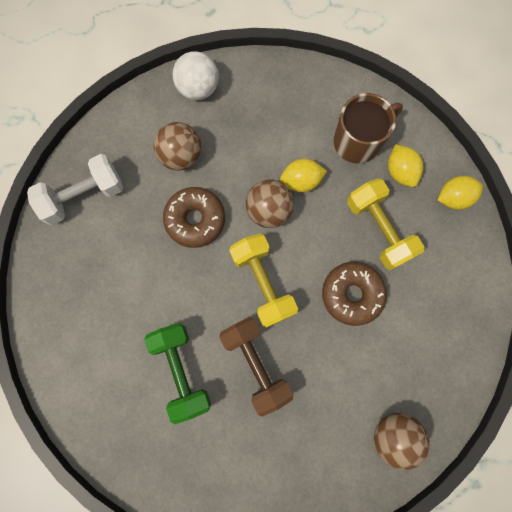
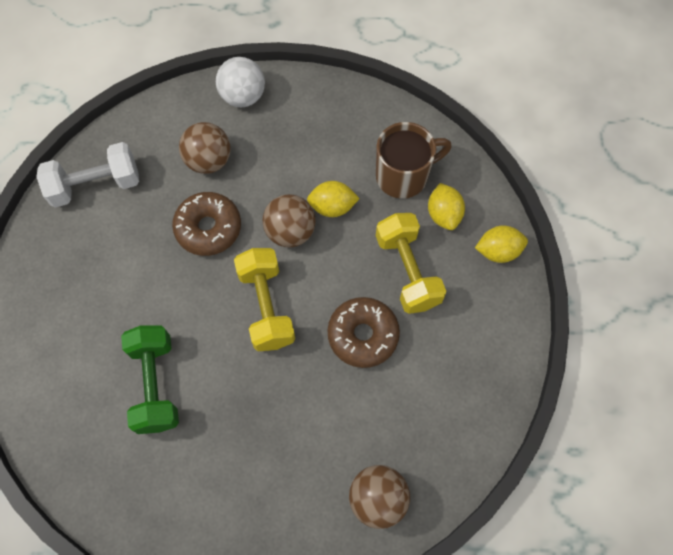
camera: 10 degrees right, 10 degrees down
(255, 364) = (239, 392): brown dumbbell -> none

